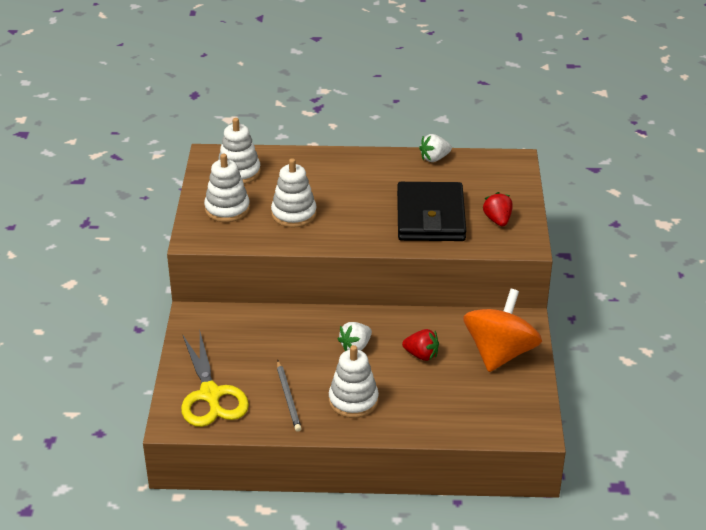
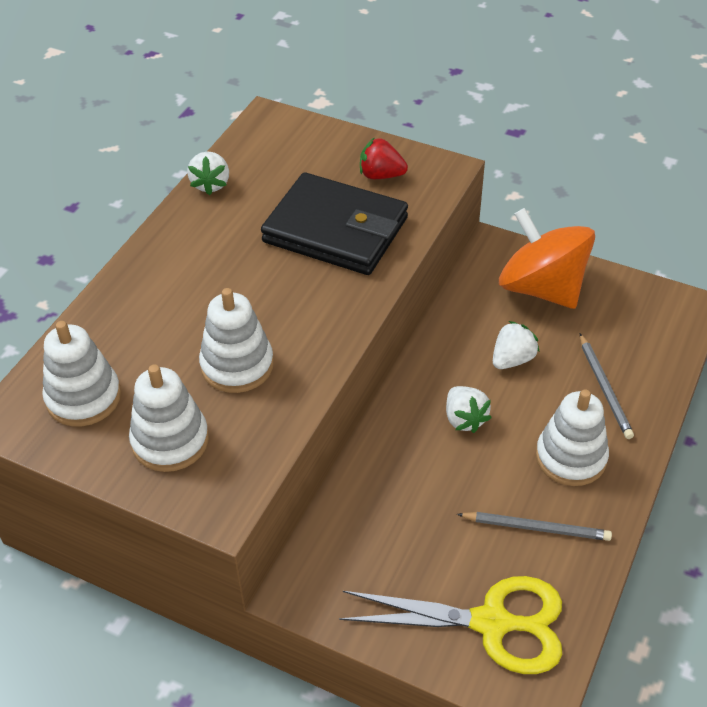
camera: 65 degrees left, 10 degrees up
(421, 355) = (512, 359): red strawberry -> white strawberry
(425, 404) = (604, 388): none -> grey pencil

